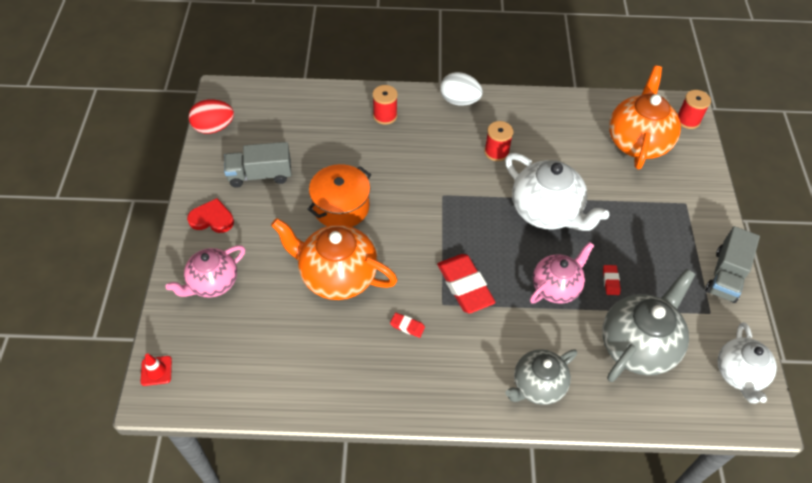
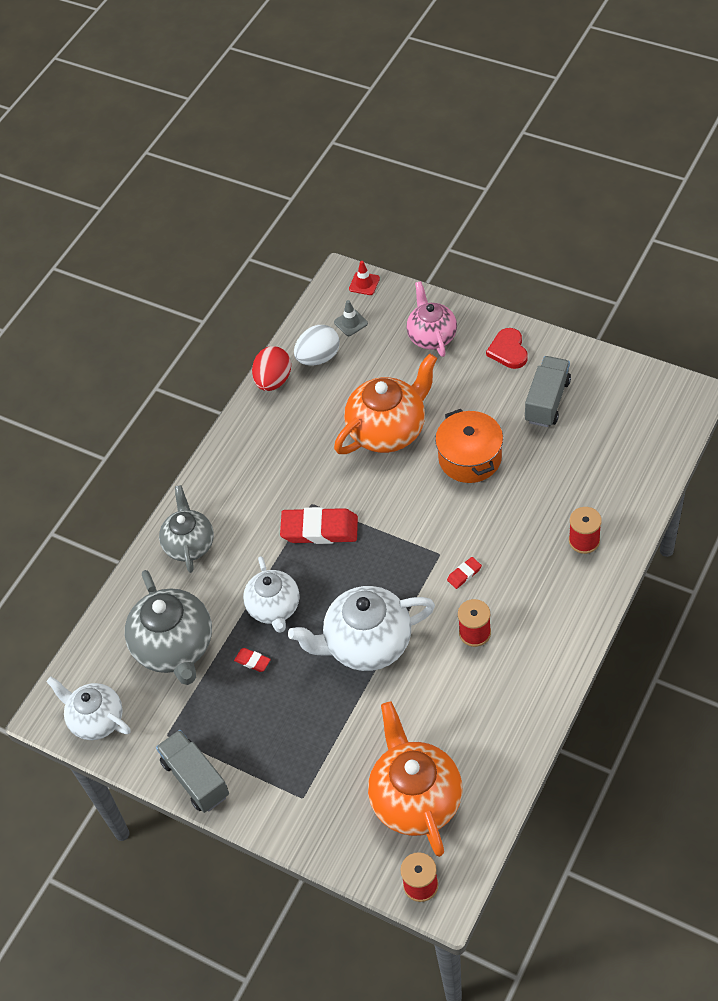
camera: 125 degrees right, 0 degrees up
(212, 219) = (508, 350): red heart -> red heart turned 135 degrees clockwise
(214, 127) = (636, 377): red egg -> red egg (273, 380)
(215, 361) = (350, 323): none -> grey traffic cone
(407, 326) = (304, 467): red eraser -> red eraser (464, 574)
(459, 101) = (574, 628): white egg -> white egg (318, 357)
(556, 287) = (274, 608): pink teapot -> white teapot
(637, 142) = (415, 799): orange teapot -> orange teapot turned 150 degrees counterclockwise

